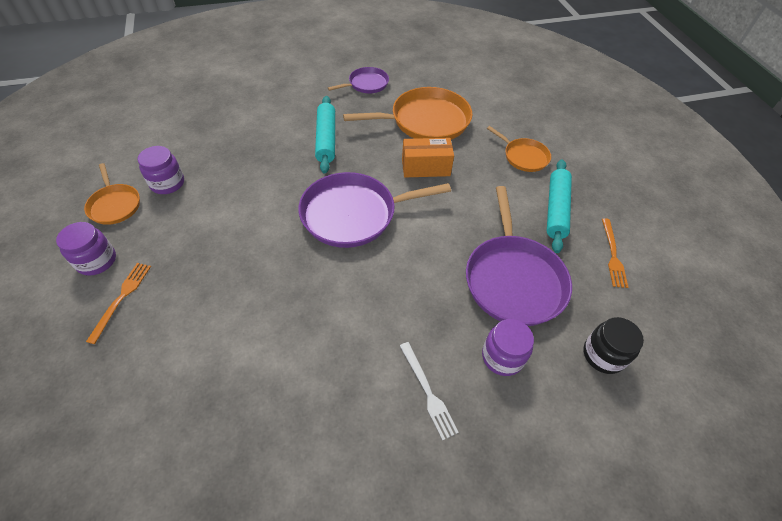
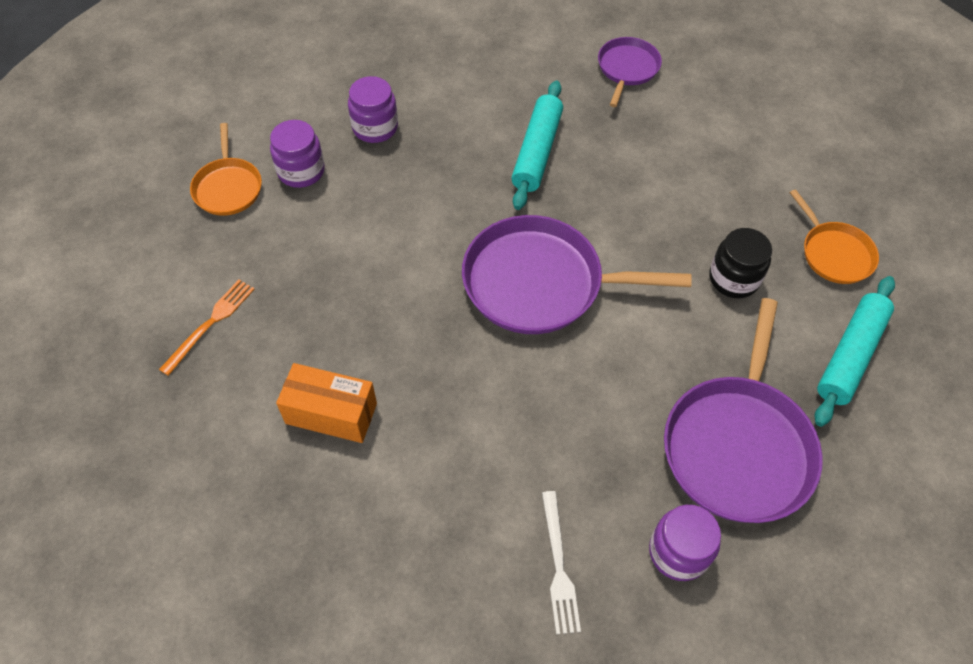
camera: 20 degrees right, 5 degrees up
(97, 261) = (191, 263): purple jar -> purple jar (375, 127)
(366, 84) = (627, 69): purple pan -> purple pan turned 60 degrees counterclockwise
(425, 121) = (699, 154): orange pan -> none
(425, 167) = (671, 235): orange box -> orange box (331, 413)
(603, 355) = (827, 595): black jar -> black jar (733, 279)
(613, 255) = (910, 452): orange fork -> none

